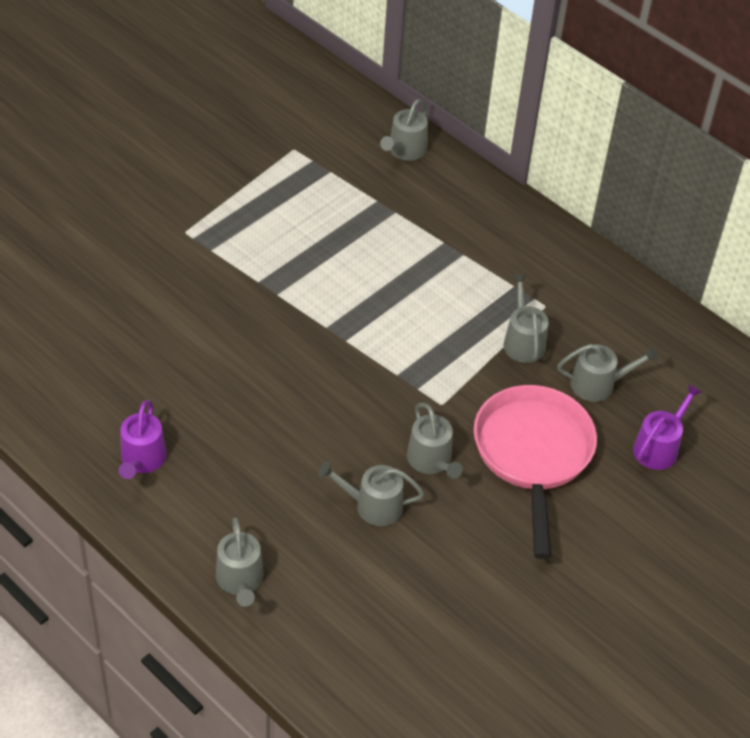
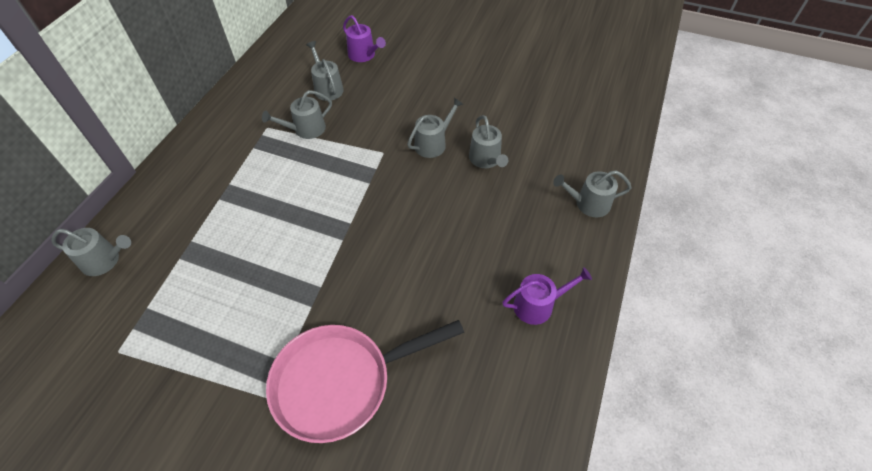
camera: 110 degrees left, 5 degrees up
(240, 580) = (588, 203): grey watering can -> grey watering can turned 150 degrees counterclockwise
(533, 455) = (400, 101): pink pan -> pink pan (341, 382)
(659, 447) = (364, 55): purple watering can -> purple watering can turned 150 degrees counterclockwise

